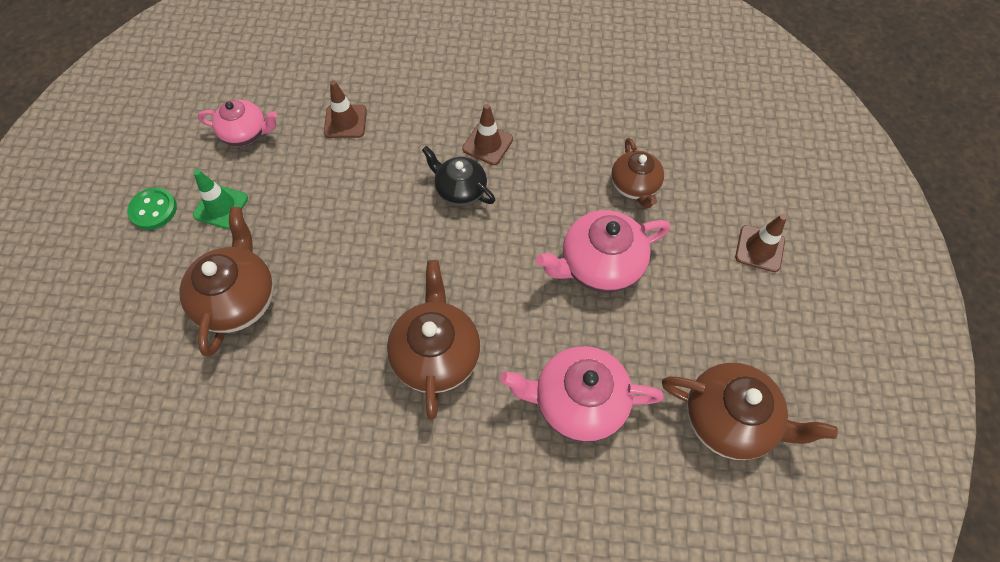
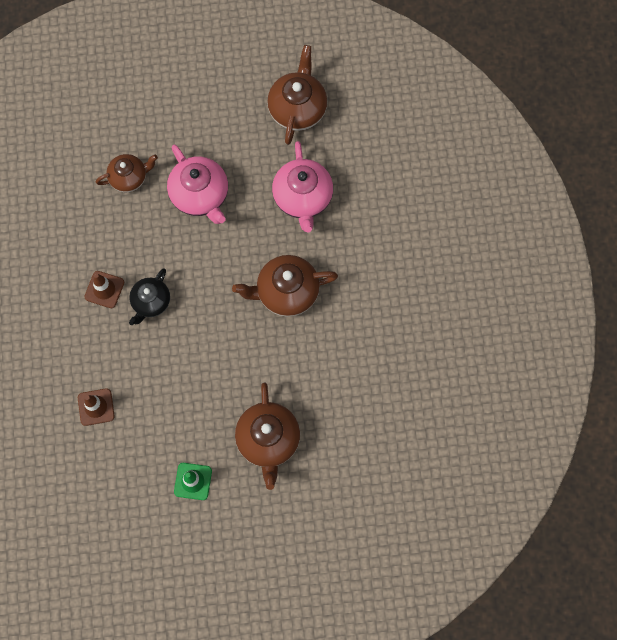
camera: 100 degrees left, 10 degrees up
(153, 210) = (203, 534): green button -> none
(238, 298) = (268, 440): brown teapot -> brown teapot turned 90 degrees counterclockwise
(246, 133) = (119, 486): pink teapot -> none
(759, 248) = (171, 92): brown traffic cone -> none

